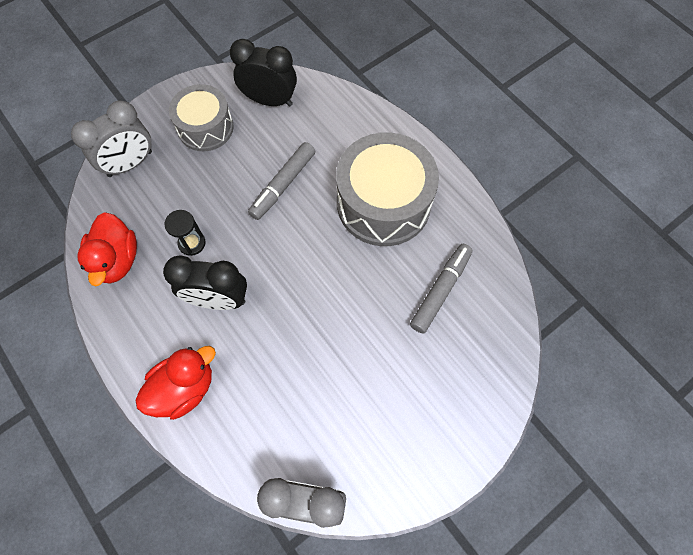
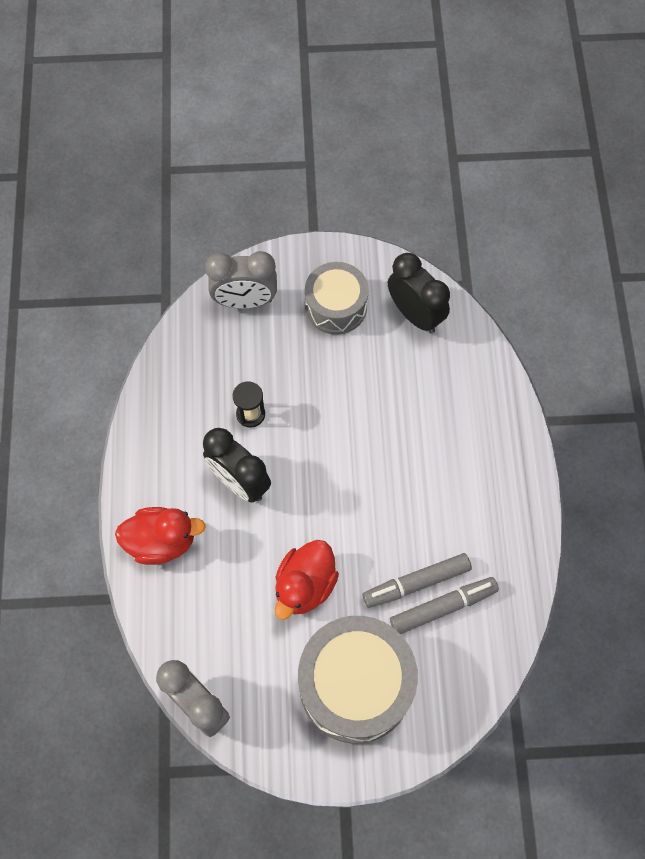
camera: 35 degrees right, 0 degrees up
(117, 260) = (177, 388): red duck -> red duck (305, 585)
(283, 185) = (369, 410): grey marker -> grey marker (416, 583)
(383, 203) = (450, 489): grey drum -> grey drum (355, 684)

